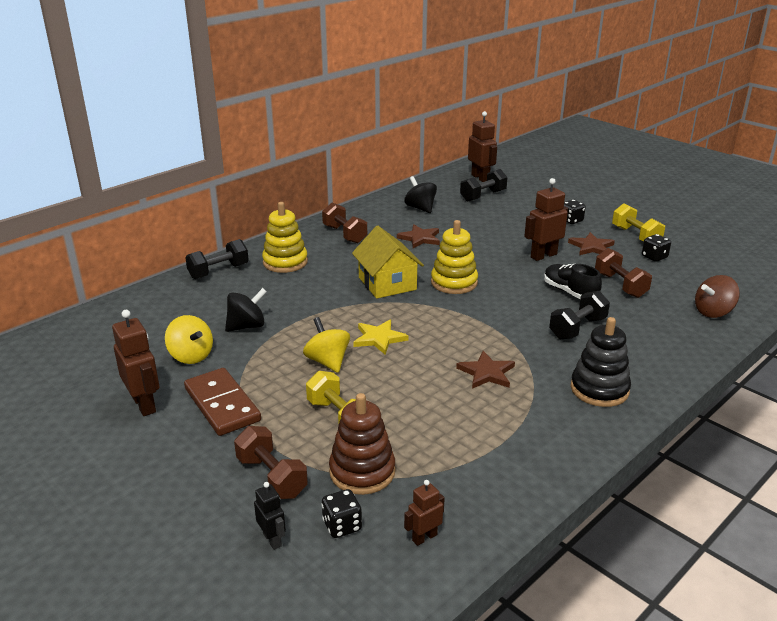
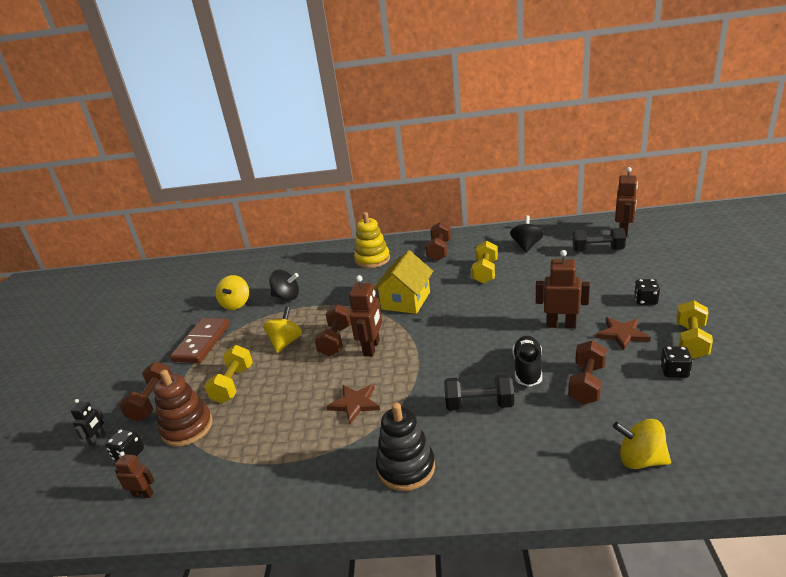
camera: 50 degrees right, 0 degrees up
(144, 404) = (177, 324): brown robot -> brown robot (372, 348)
(219, 271) = (329, 253): black dumbbell -> none
(379, 338) = (336, 340): yellow star -> brown dumbbell
(420, 238) = (485, 272): brown star -> yellow dumbbell
(454, 282) = (450, 319): yellow stacking toy -> none
(713, 312) = (640, 460): brown spinning top -> yellow spinning top

